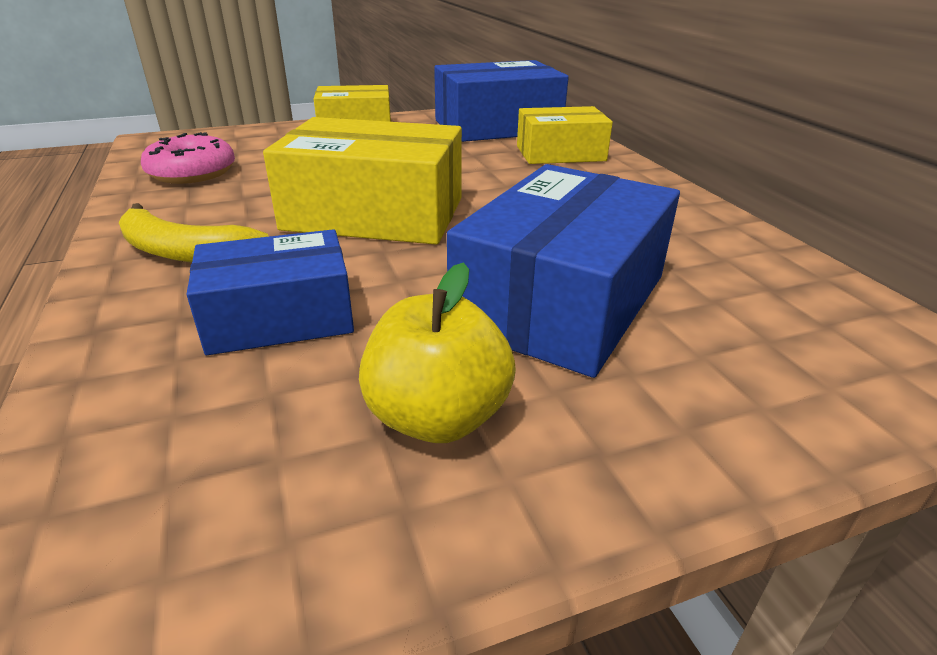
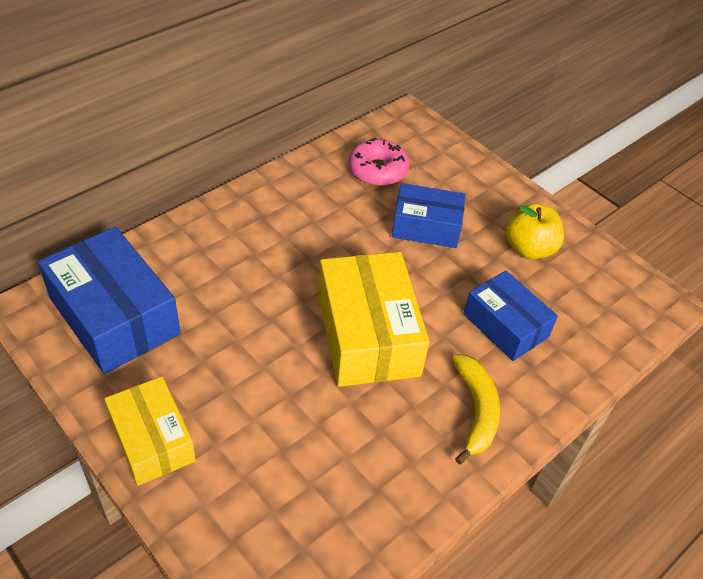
camera: 115 degrees left, 15 degrees up
(192, 173) = (350, 506): pink donut -> pink donut (378, 170)
(560, 153) = (188, 257): yellow box -> none
(561, 301) = (426, 226): blue box -> blue box, size x0.64

